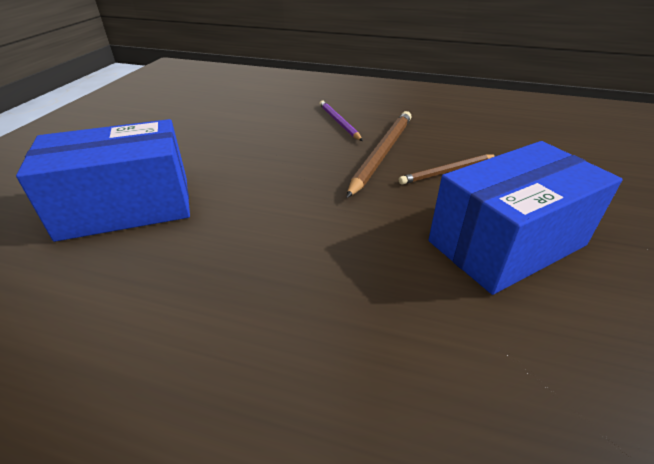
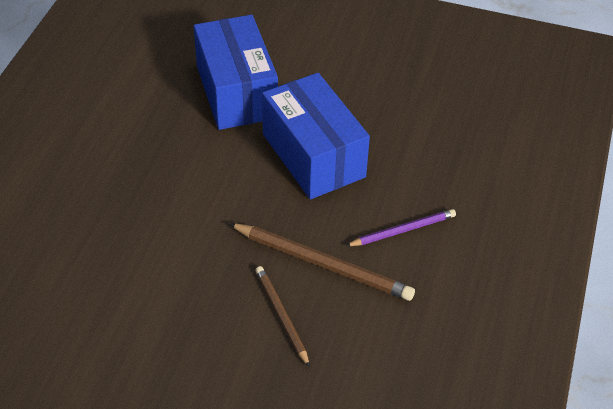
camera: 90 degrees right, 10 degrees up
(507, 243) = (160, 332): blue box -> blue box (313, 155)

